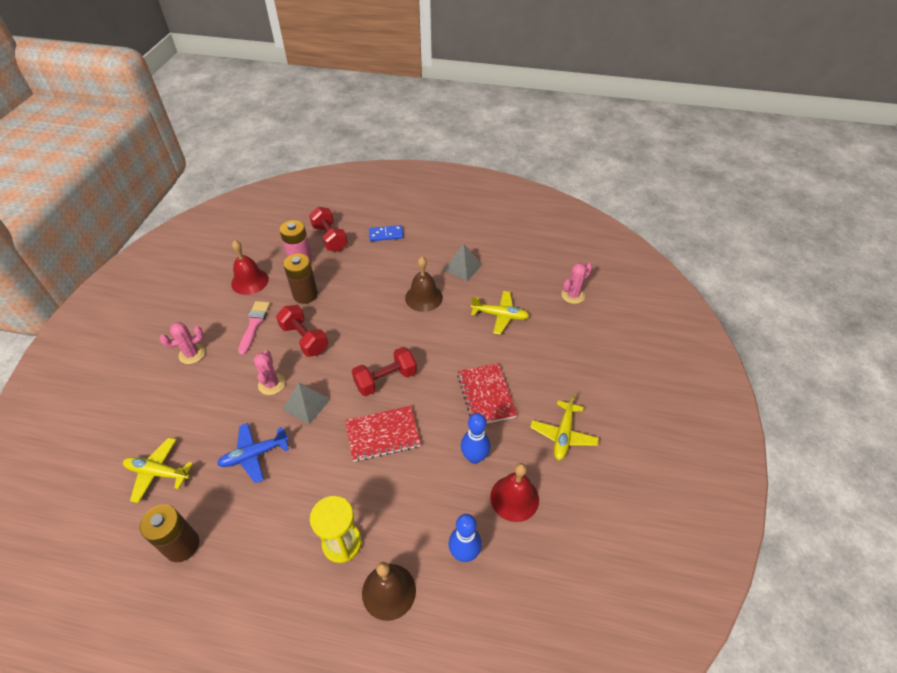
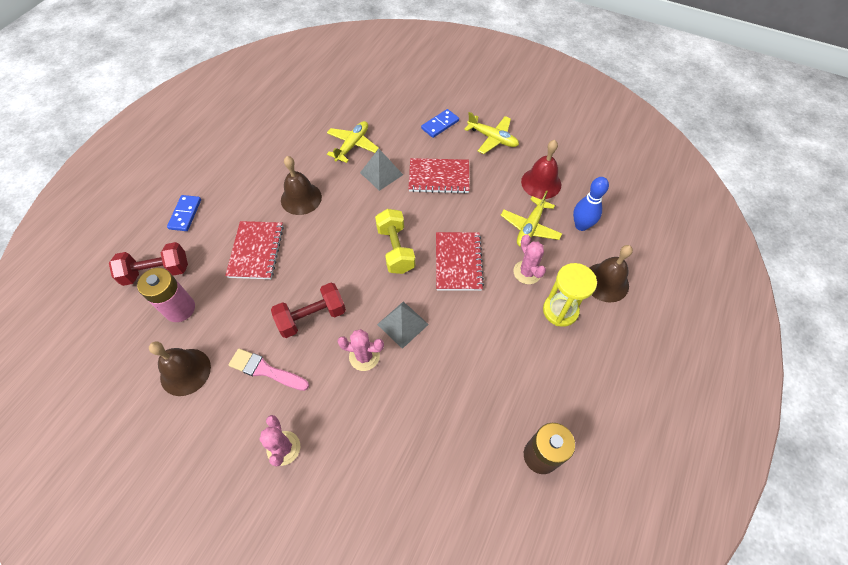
camera: 75 degrees left, 10 degrees up
(158, 472) = (448, 485): yellow plane -> yellow plane (530, 227)
(250, 281) = (185, 372): red bell -> brown bell
(254, 455) = (451, 380): blue plane -> none
(305, 295) = (242, 309): brown battery -> none
(361, 286) = (256, 251): none -> red notebook
(386, 380) = (395, 249): red dumbbell -> yellow dumbbell
(462, 267) = (275, 158): grey pyramid -> grey pyramid (381, 173)
(474, 457) = (498, 199): blue bowling pin -> none
(561, 380) = (440, 125): none -> blue domino
(573, 295) = (351, 90): pink cactus -> pink cactus (527, 272)

